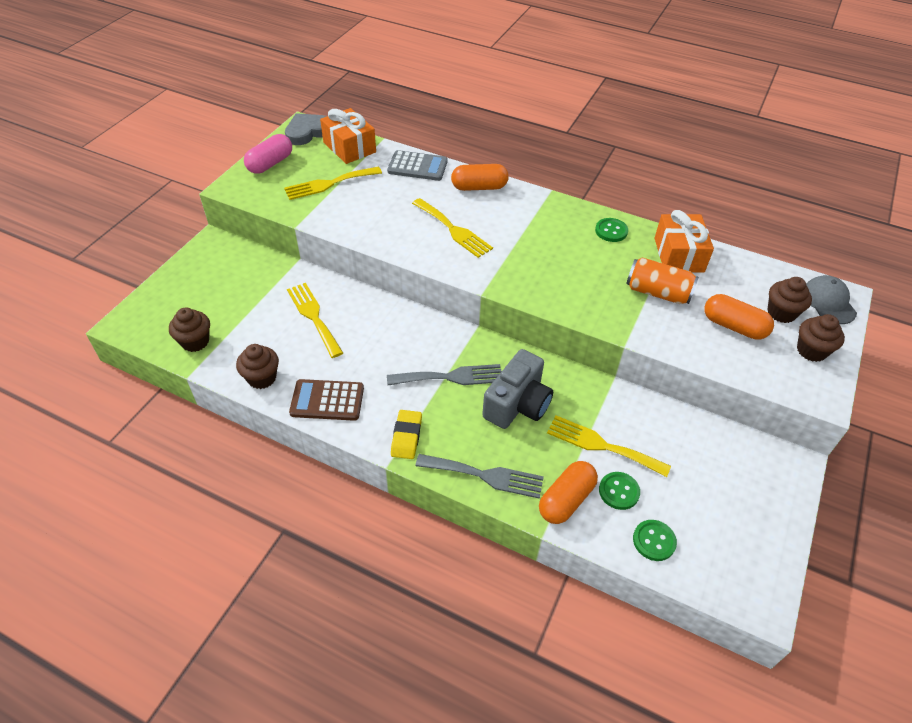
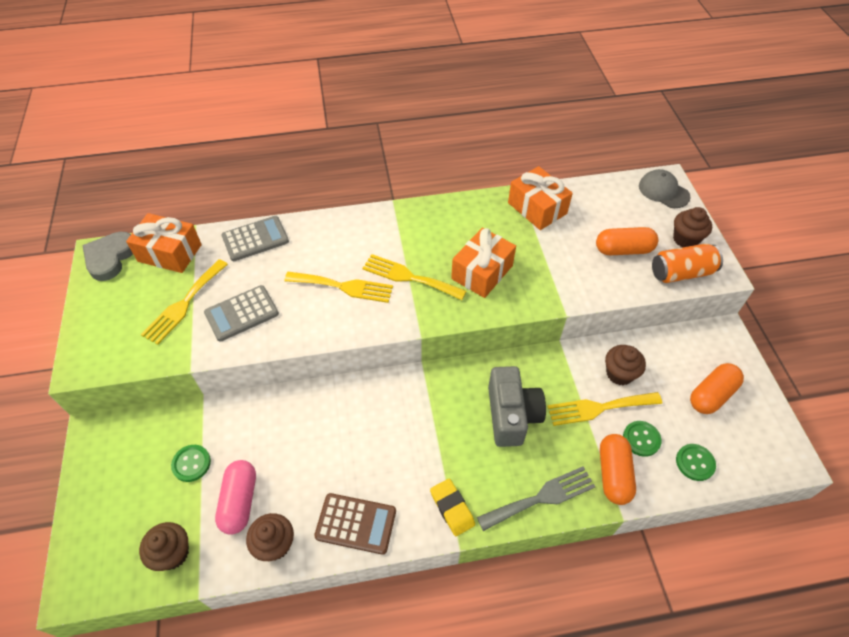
camera: 35 degrees left, 5 degrees up
(270, 164) = (100, 315): pink capsule -> pink capsule (240, 501)
(314, 317) = (270, 447): yellow fork -> yellow fork (409, 277)
(327, 400) = (356, 523): brown calculator -> brown calculator turned 135 degrees counterclockwise
(362, 209) = (241, 313): none -> grey calculator
(450, 377) = (440, 426): grey fork -> none
(479, 187) = (329, 231): orange capsule -> orange capsule (711, 395)
(578, 276) = (482, 272): none -> orange gift
(611, 231) = (471, 214): green button -> green button (191, 463)
(657, 292) = (550, 252): orange can -> orange can (681, 273)
(781, 313) = (643, 219): brown cupcake -> brown cupcake (619, 373)

